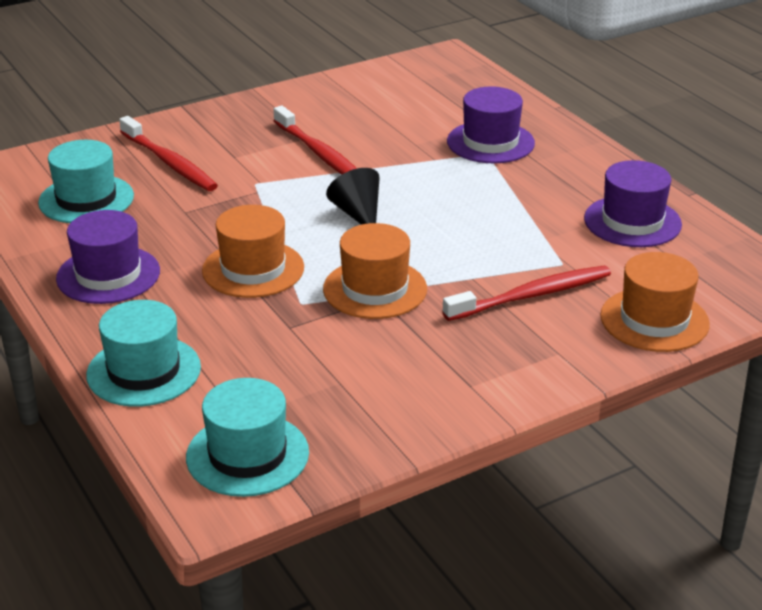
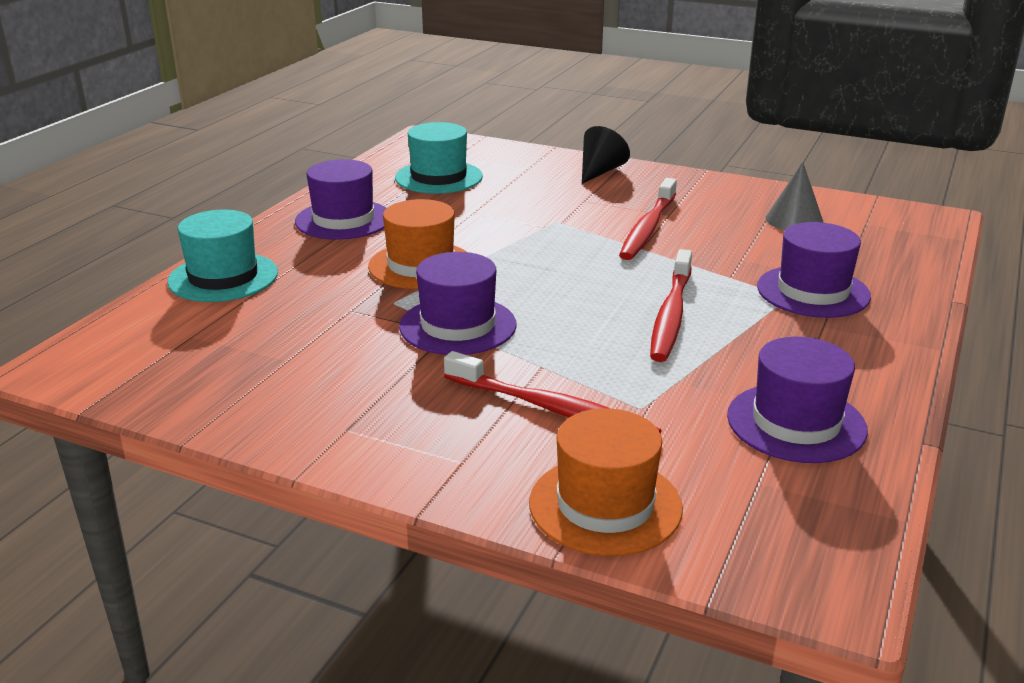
camera: 55 degrees right, 5 degrees down
(169, 163) = (535, 183): red toothbrush -> red toothbrush (671, 315)
(247, 455) = (139, 358): turquoise hat -> none
(358, 214) = (574, 276): black cone -> black cone (600, 171)
(375, 289) = (458, 326): orange hat -> purple hat
(384, 99) = (794, 220): none -> grey cone

